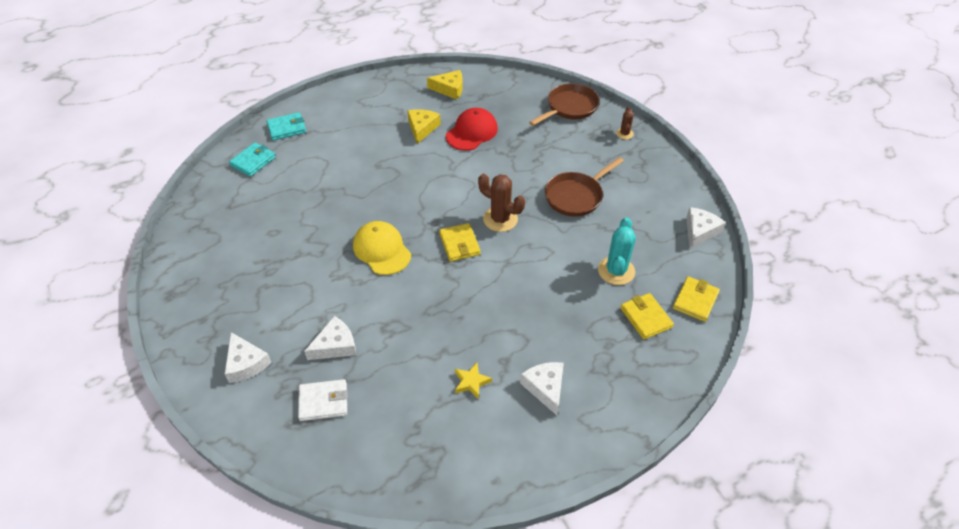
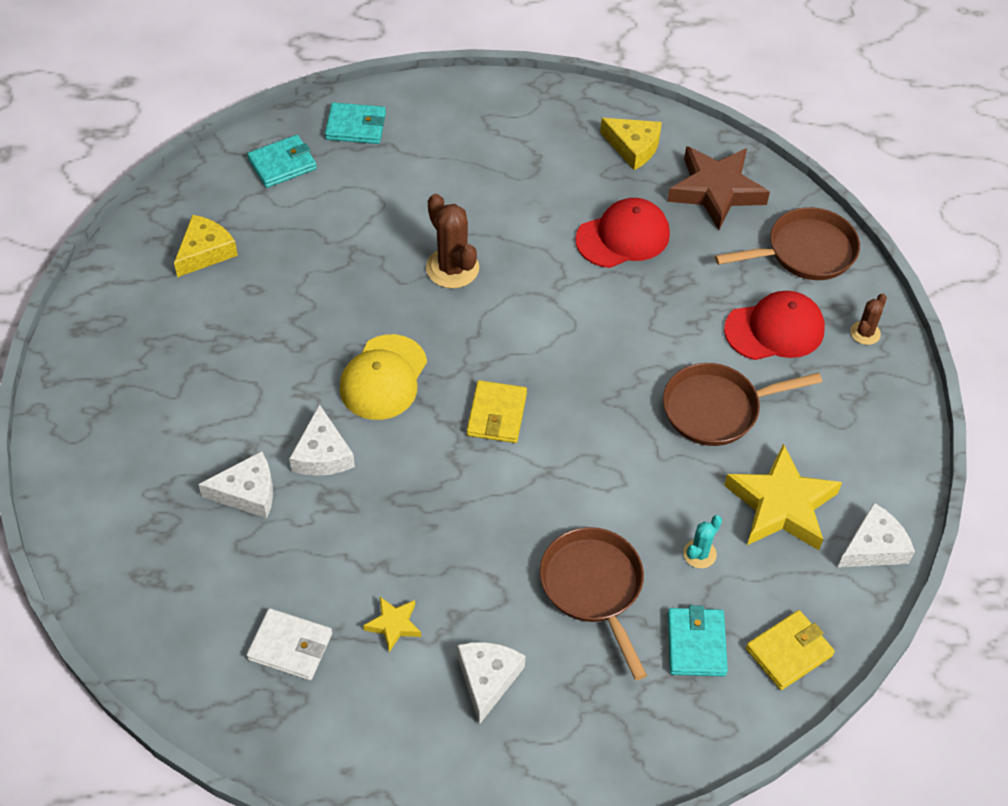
camera: 25 degrees right, 5 degrees up
(246, 363) = (125, 467): white cheese -> white cheese (322, 454)
(323, 402) = (192, 564): white wallet -> white wallet (290, 646)
(382, 250) = (383, 378): yellow cap -> yellow cap turned 150 degrees counterclockwise
(422, 128) = (552, 201): yellow cheese -> yellow cheese (205, 252)
(500, 219) = (579, 399): brown cactus -> brown cactus (452, 268)
(506, 95) = (716, 191): none -> brown star
(572, 312) = (594, 588): none -> brown pan
(579, 148) = (774, 329): none -> red cap
(616, 271) = (699, 554): turquoise cactus -> turquoise cactus, size x0.55
(640, 230) = (781, 505): none -> yellow star
(645, 318) = (696, 644): yellow wallet -> turquoise wallet

